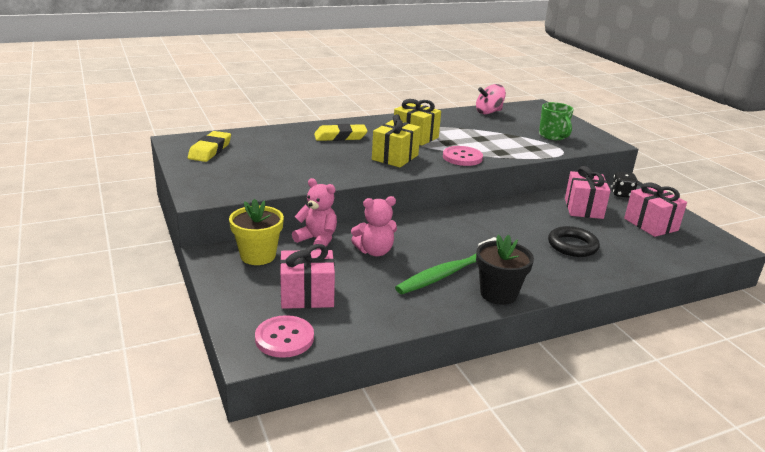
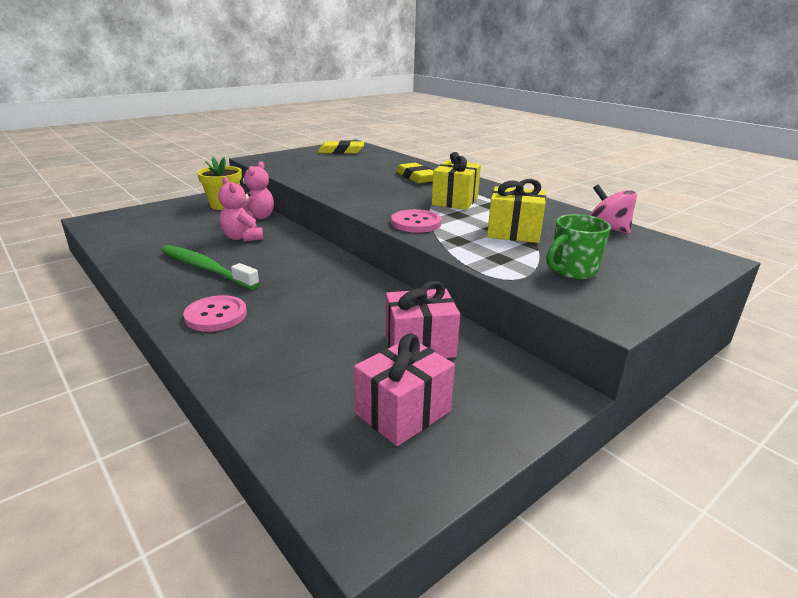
camera: 75 degrees right, 0 degrees up
(284, 338) = (106, 225): pink button -> pink button (216, 315)
(307, 295) = (165, 224): pink gift -> none
(395, 157) = (384, 198): yellow gift -> yellow gift (513, 233)
(498, 294) = (166, 294): black flower pot -> none
(572, 245) = (292, 336): black ring -> none
(622, 194) = (512, 384): black dice -> none

